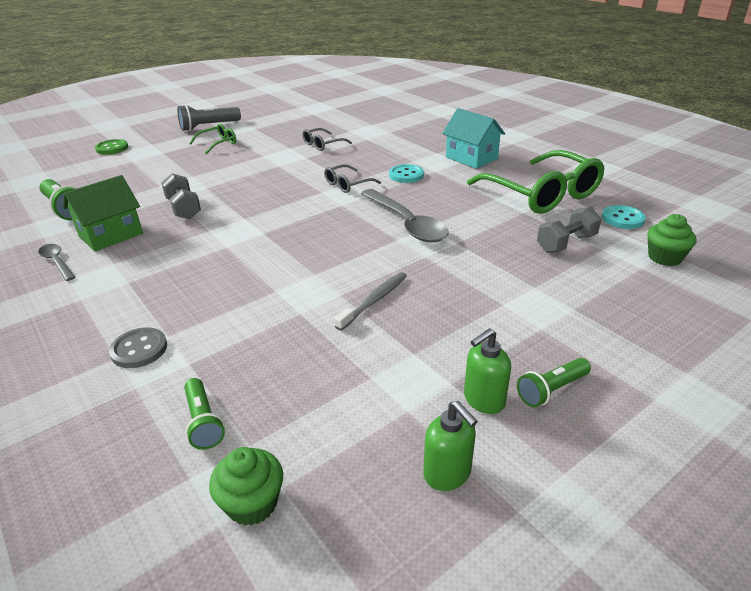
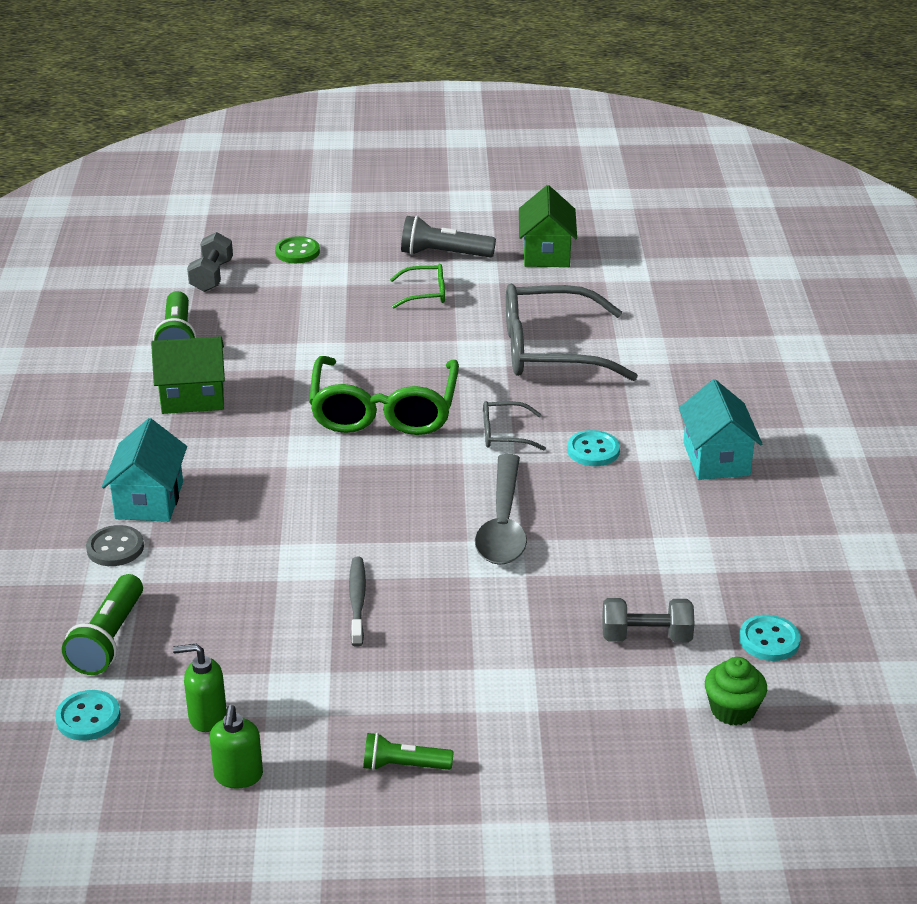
camera: 35 degrees right, 0 degrees up
(57, 262) = (120, 412): grey spoon -> none
(138, 305) = (149, 500): none -> turquoise house
(183, 208) = (291, 391): grey dumbbell -> grey dumbbell (211, 276)
(204, 422) = (109, 639): green flashlight -> green flashlight, size x1.53
(252, 503) = (88, 717): green cupcake -> turquoise button
(267, 112) = (546, 253): none -> green house
(323, 144) = (552, 350): grey glasses -> grey glasses, size x2.18
(374, 301) = (357, 601): grey toothbrush -> grey toothbrush turned 75 degrees counterclockwise
(483, 400) = (335, 741): green soap dispenser -> green soap dispenser (207, 717)
(541, 194) = (723, 557): green glasses -> green glasses (384, 410)

